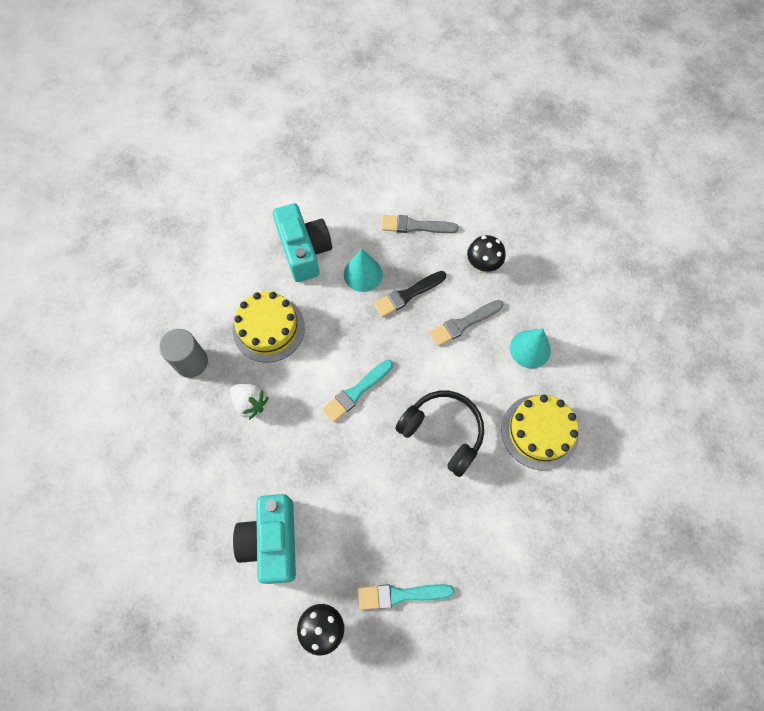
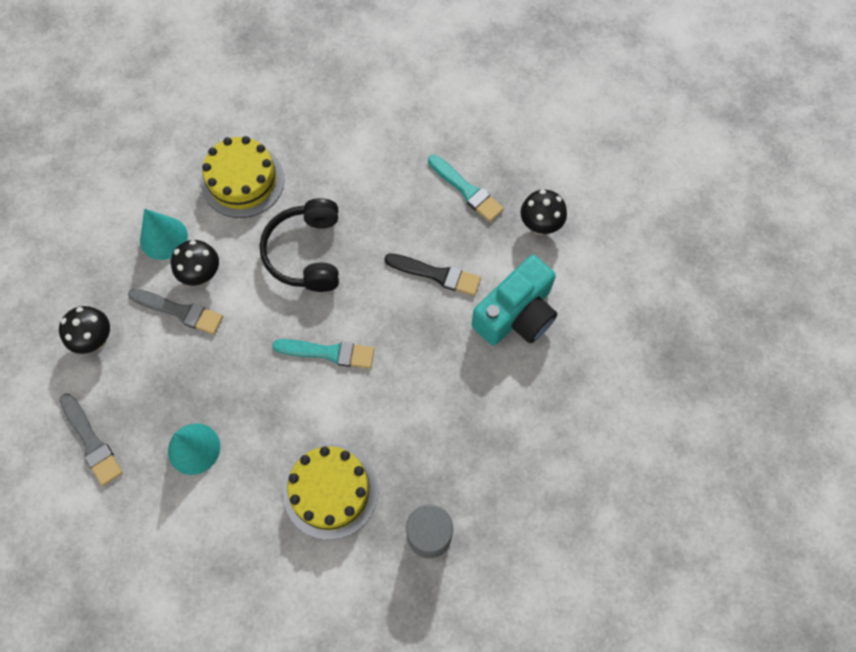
camera: 130 degrees left, 0 degrees up
(250, 403) = (419, 438): white strawberry -> none
(304, 250) = (210, 535): turquoise camera -> none
(407, 295) = (185, 386): black brush -> black brush (436, 274)
(480, 354) = (202, 275): none -> black mushroom

